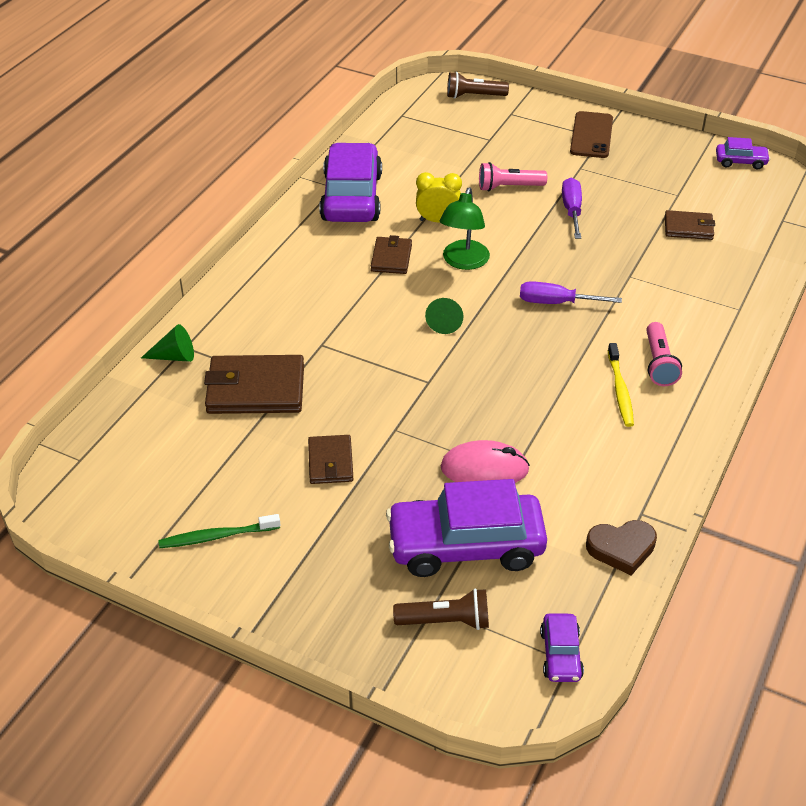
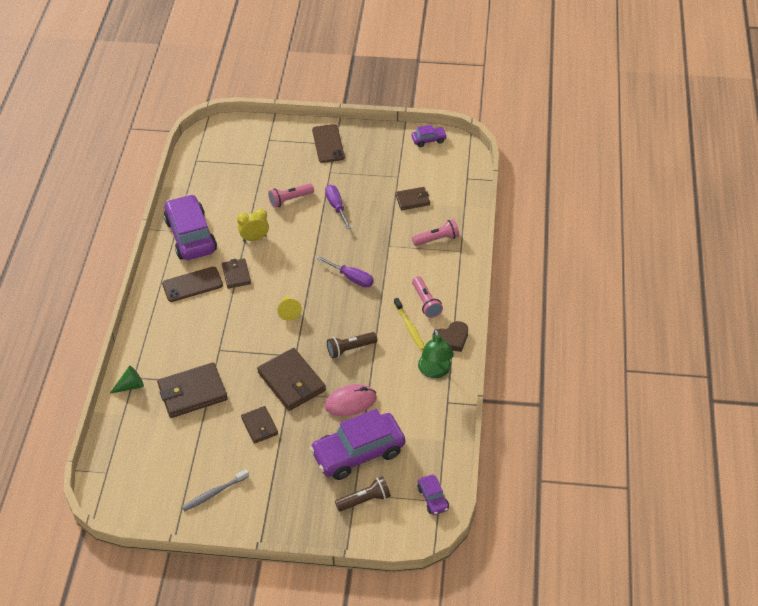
camera: 20 degrees left, 5 degrees up
(217, 536) = (214, 493): green toothbrush -> grey toothbrush
(325, 254) = (192, 284): none -> brown phone
(407, 415) = (291, 381): none -> brown wallet
(445, 321) = (289, 311): green cone -> yellow cone
(463, 262) = (283, 265): green lamp -> green lamp (435, 371)
(474, 96) = (238, 131): brown flashlight -> brown flashlight (350, 349)
(556, 303) = (351, 278): purple screwdriver -> purple screwdriver turned 135 degrees counterclockwise
(621, 548) = (444, 427): brown heart -> brown heart (451, 339)
(708, 285) = (437, 239): none -> pink flashlight

